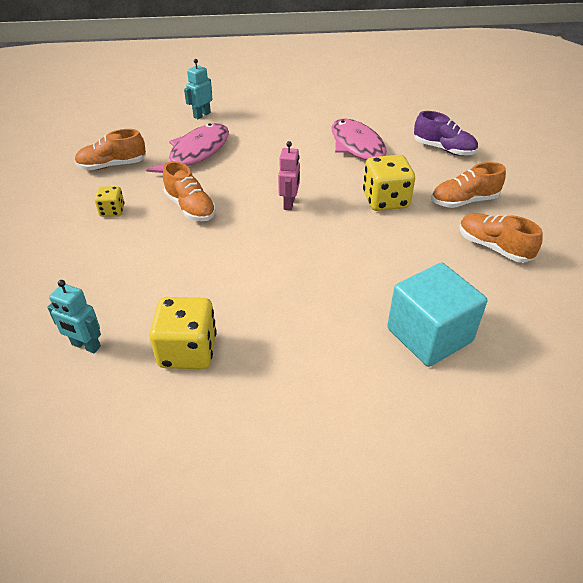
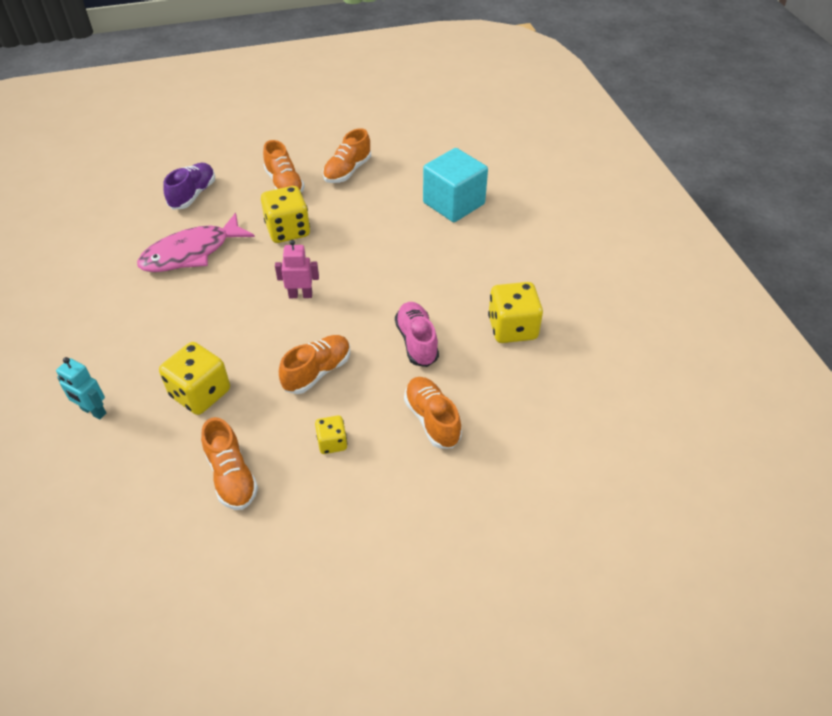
camera: 100 degrees left, 5 degrees up
(86, 346) = (530, 396): turquoise robot -> none
(100, 269) = (432, 419): none -> orange shoe
(196, 153) = (200, 393): pink fish -> yellow dice
(199, 271) = (417, 342): none -> pink shoe

